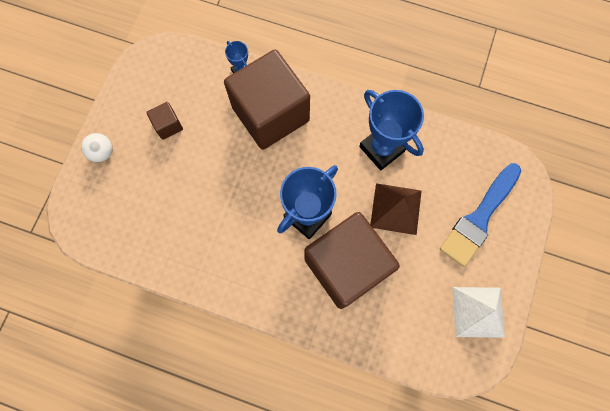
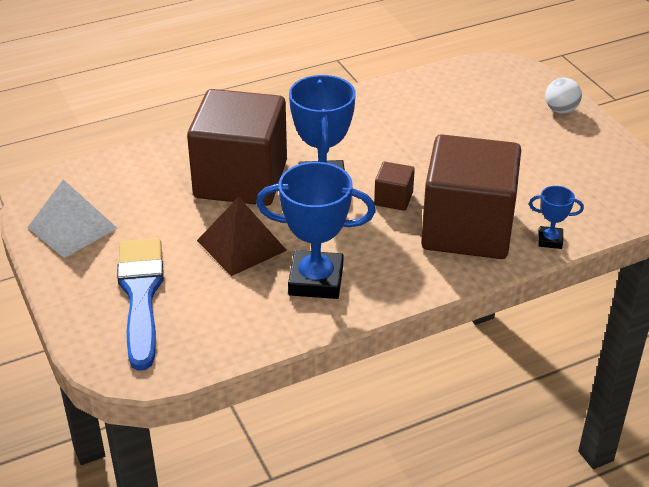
camera: 135 degrees right, 35 degrees down
(168, 125) = (542, 159): brown cube -> brown cube (393, 199)

